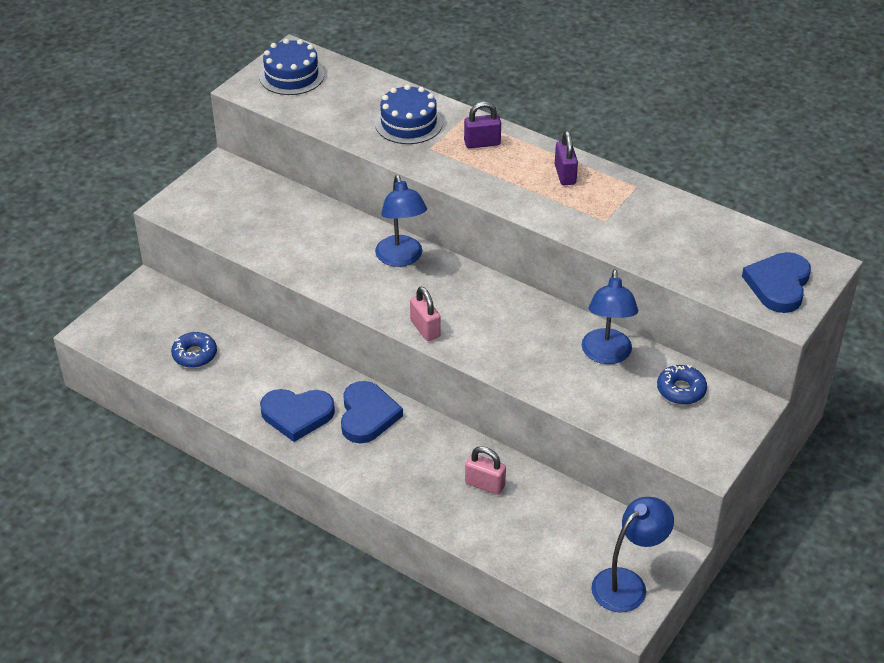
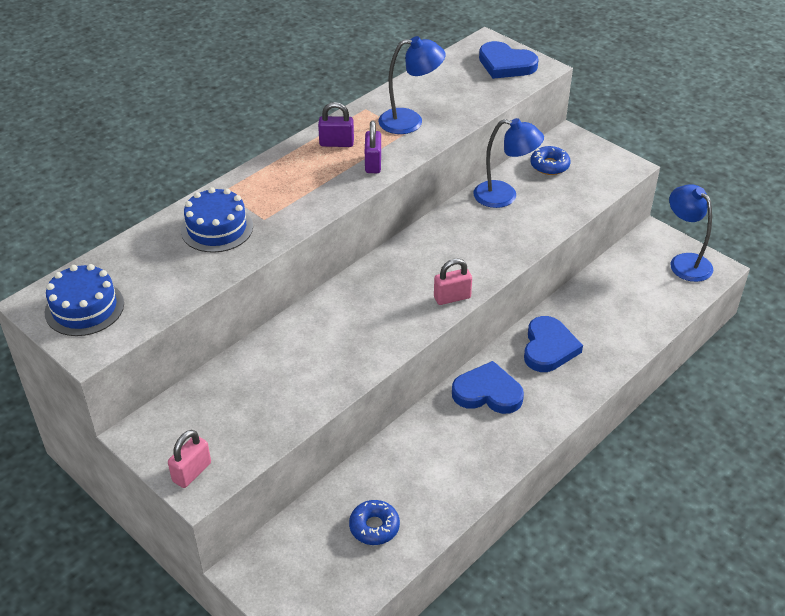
camera: 80 degrees left, 0 degrees up
(297, 415) = (479, 445): blue heart -> blue heart (548, 348)
(401, 258) = (348, 302): blue lamp -> blue lamp (410, 121)
(482, 143) = (270, 185): purple padlock -> purple padlock (373, 164)
(485, 484) = (580, 325): pink padlock -> pink padlock (192, 472)

